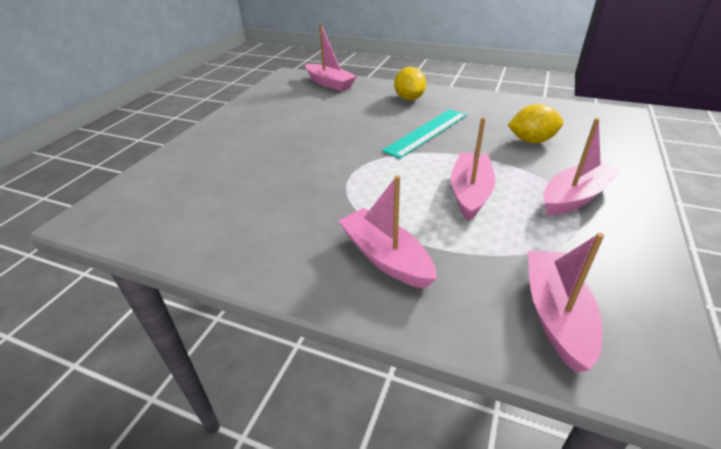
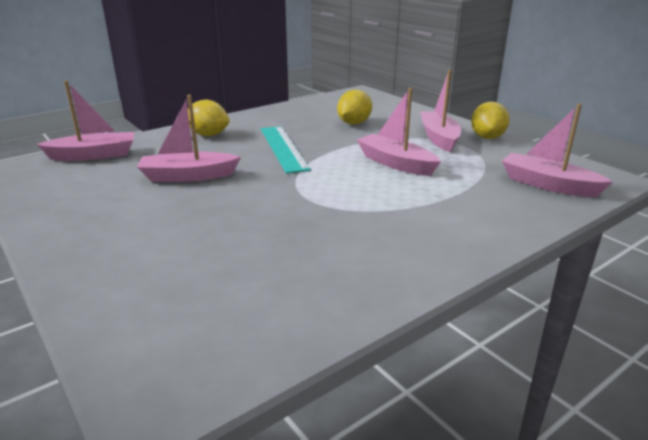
camera: 60 degrees left, 10 degrees down
(385, 257) = (446, 218): pink boat -> pink boat (188, 176)
(635, 229) = (487, 137): none -> yellow lemon

